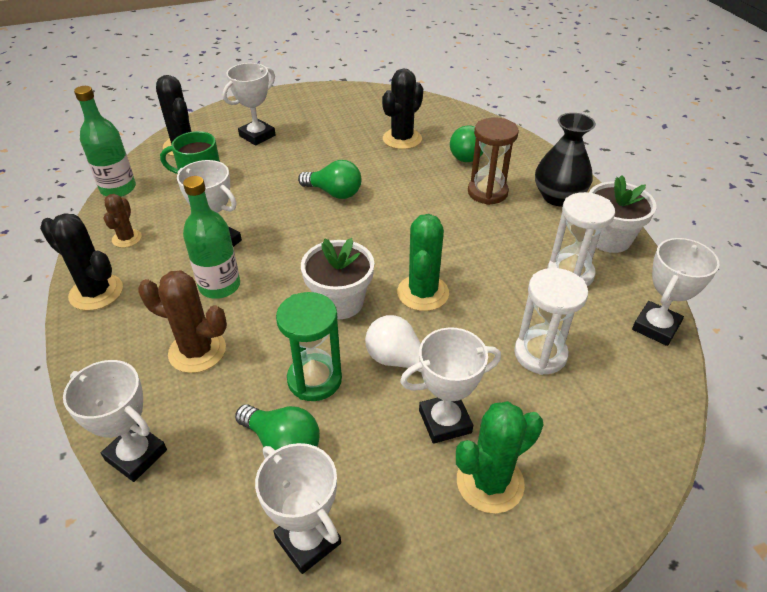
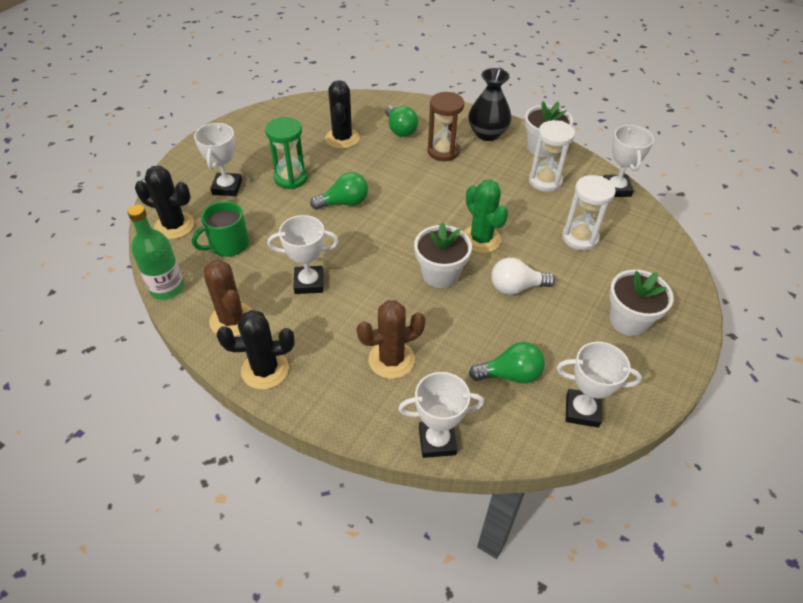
camera: 40 degrees left, 5 degrees up
(127, 238) = (232, 320): brown cactus -> brown cactus, size x1.65
(219, 286) = (349, 311): green bottle -> none
(314, 379) = (483, 328): green hourglass -> green hourglass (291, 178)
(445, 421) = (575, 305): white trophy -> none
(490, 482) = (629, 320): green cactus -> white flower pot

